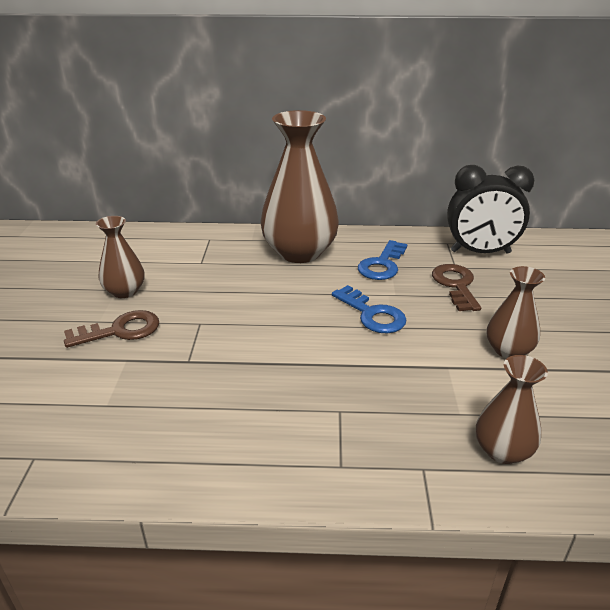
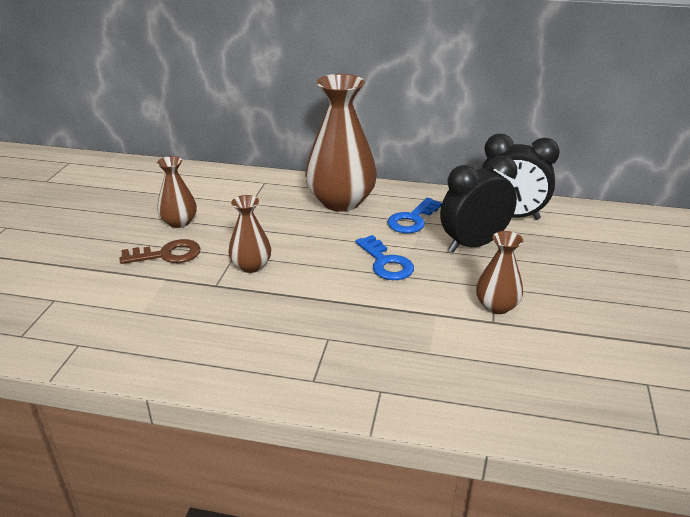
camera: 10 degrees right, 0 degrees up
(456, 285) = (473, 244): brown key -> black clock
(502, 450) = (453, 386): brown vase -> brown vase (251, 266)

